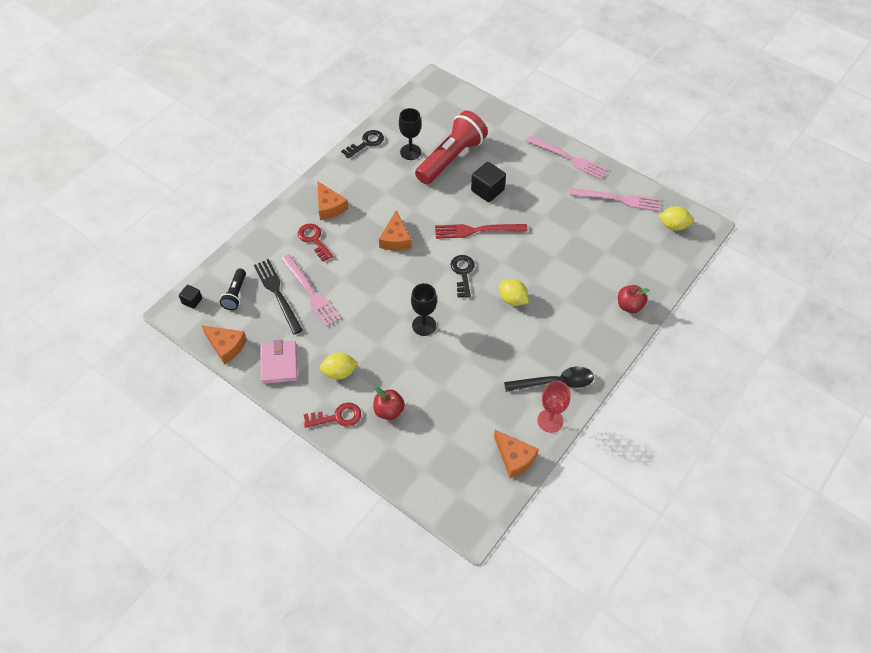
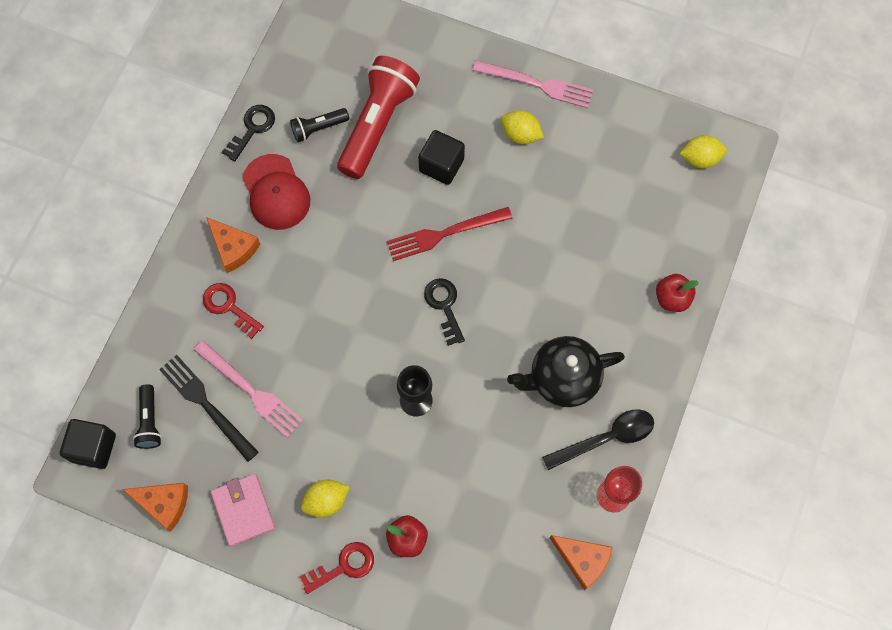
camera: 15 degrees left, 15 degrees up
(192, 301) = (94, 448): black cube -> black cube, size x1.76
(369, 182) = (276, 192): none -> red cap
(395, 239) = (339, 276): orange cheese -> none
(410, 152) = (318, 128): black goblet -> black flashlight
(512, 299) = (520, 329): yellow lemon -> yellow lemon (520, 134)
(534, 337) = (563, 378): none -> black teapot
(618, 199) = (619, 135): pink fork -> none

